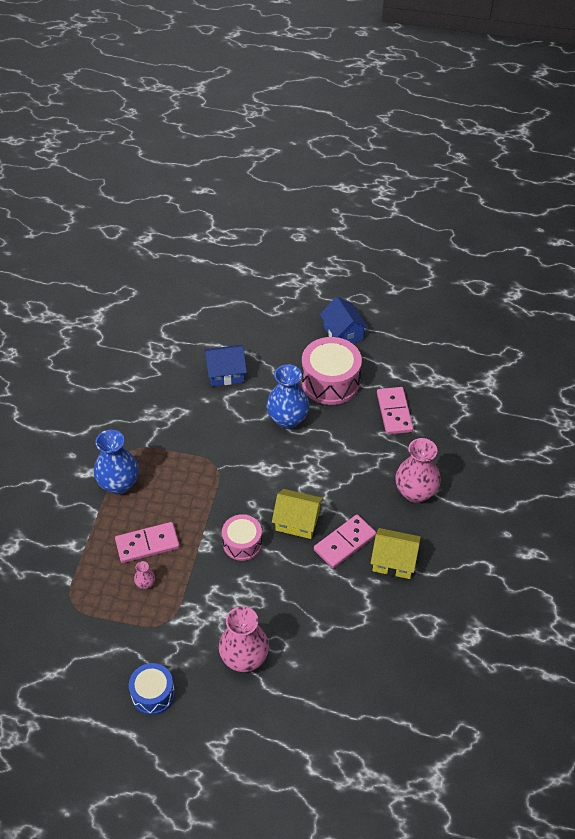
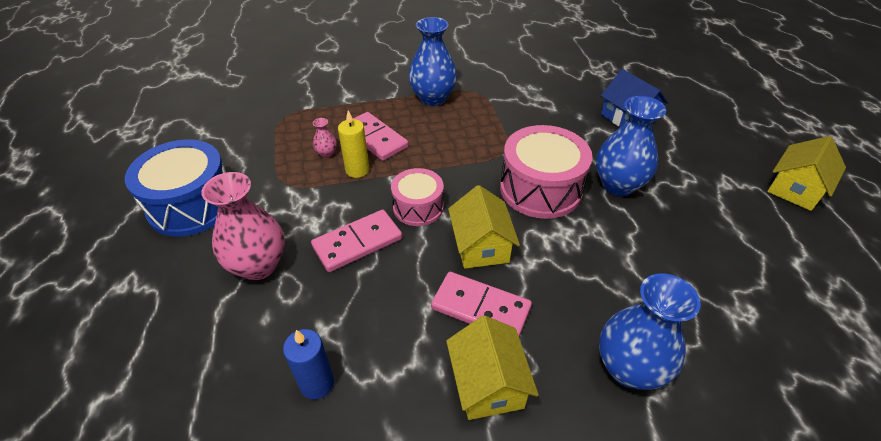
camera: 65 degrees right, 5 degrees down
(153, 694) = (192, 205): blue drum -> blue drum, size x1.67
(179, 568) = (357, 170): none -> yellow candle
(330, 382) = (711, 203): pink drum -> pink drum (540, 189)
(343, 333) = (795, 189): blue house -> yellow house
(354, 645) = (317, 383): none -> blue candle
(394, 412) = (738, 287): pink domino -> pink domino (357, 242)
(415, 492) = (629, 368): pink vase -> blue vase

